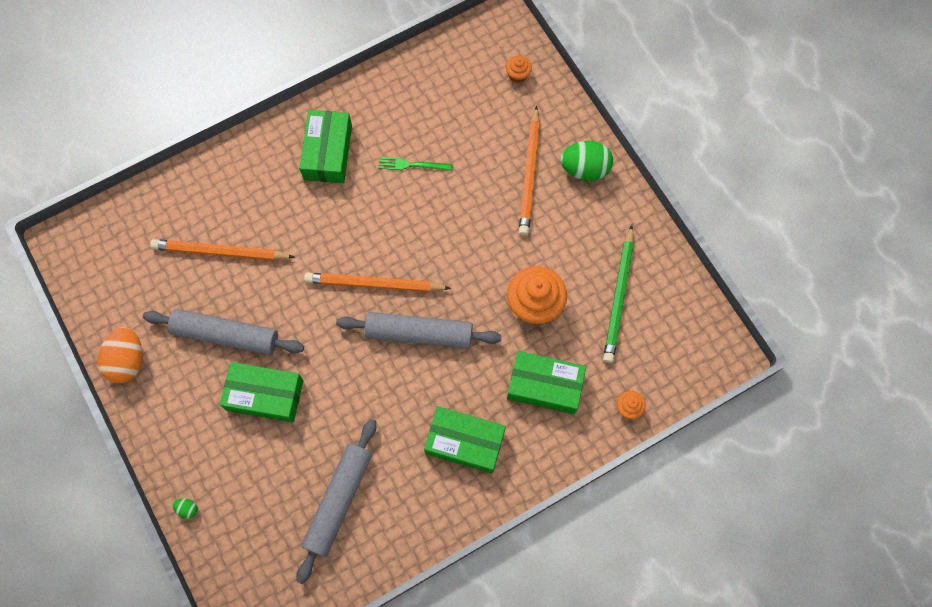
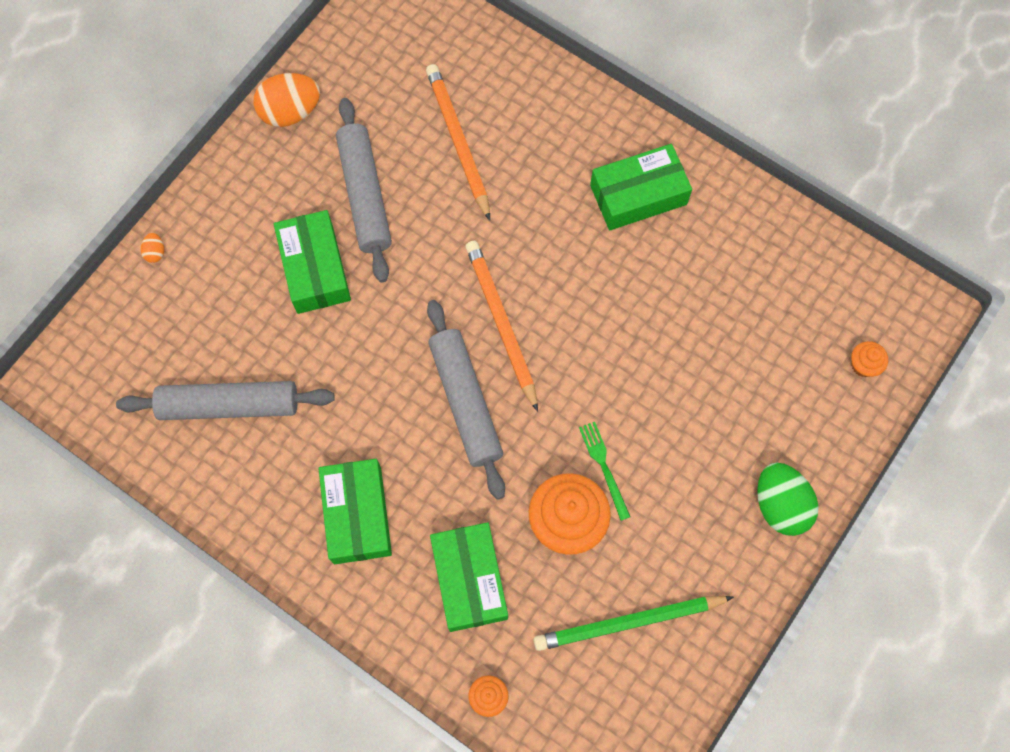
camera: 65 degrees right, 0 degrees up
(187, 509) = (155, 252): green egg -> orange egg
(412, 165) = (673, 296): green fork -> green fork (604, 467)
(529, 173) = (736, 439): orange pencil -> none

